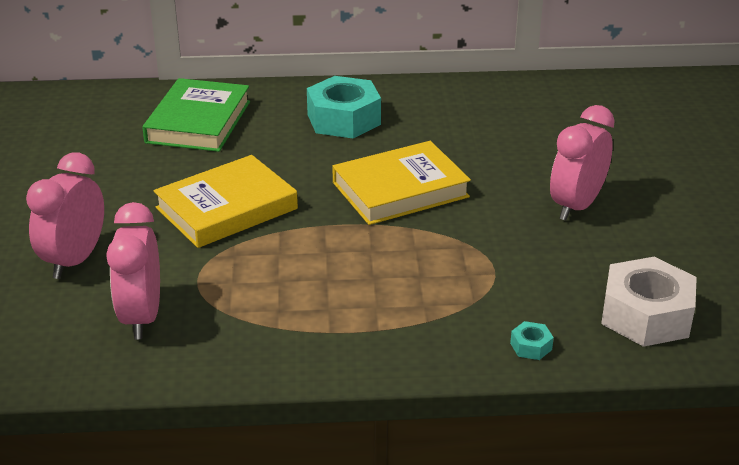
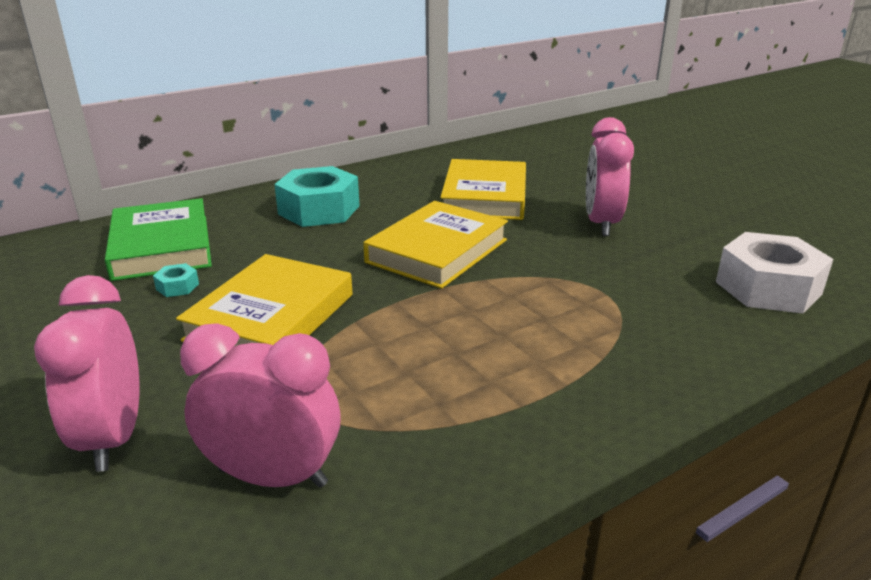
camera: 30 degrees left, 5 degrees down
(142, 317) = (273, 477): pink clock -> pink clock turned 135 degrees clockwise
(501, 145) = (484, 196): none -> yellow book
(531, 346) = (721, 347): turquoise nut -> turquoise nut (177, 287)

